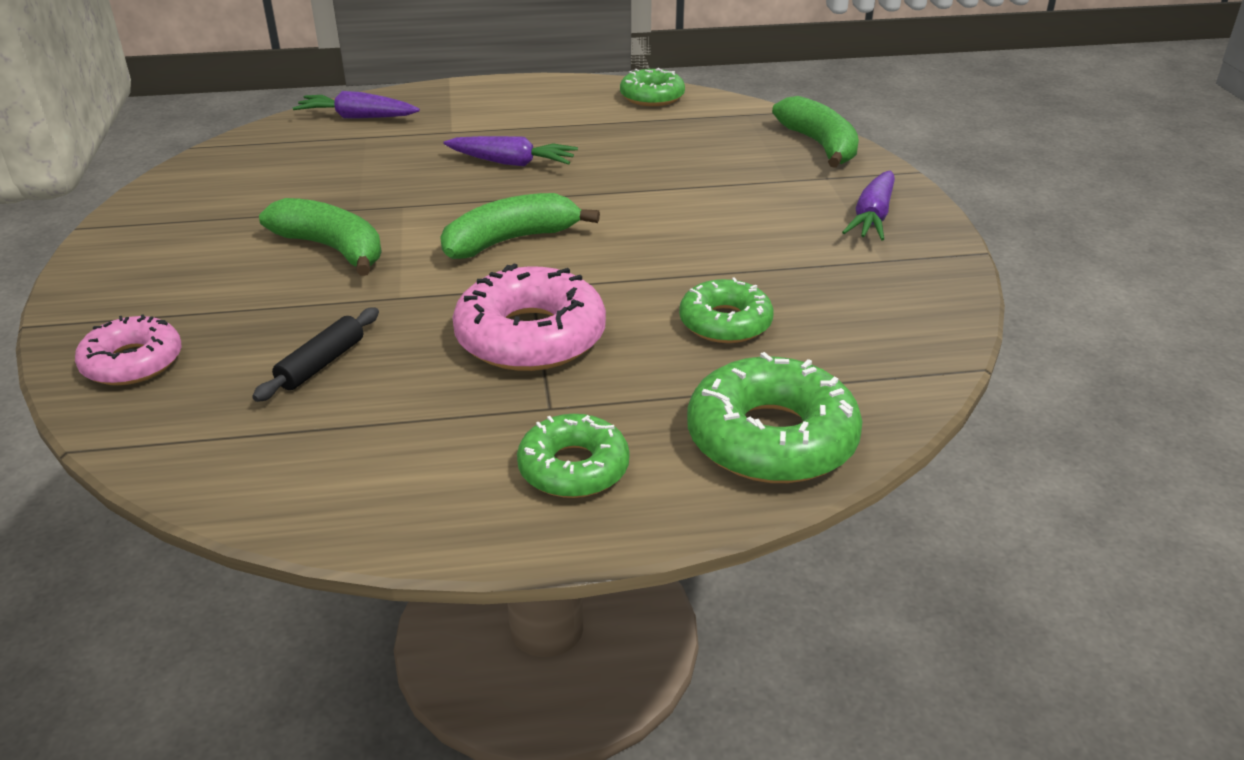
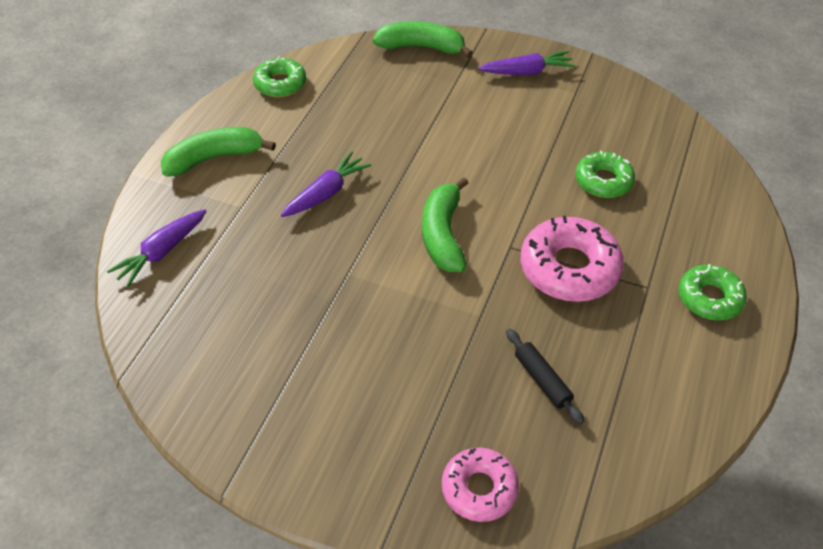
camera: 60 degrees left, 15 degrees up
(332, 249) = (386, 332): green banana -> green banana (214, 158)
(771, 438) = (719, 212): green donut -> none
(872, 217) = (527, 72): purple carrot -> purple carrot turned 60 degrees counterclockwise

